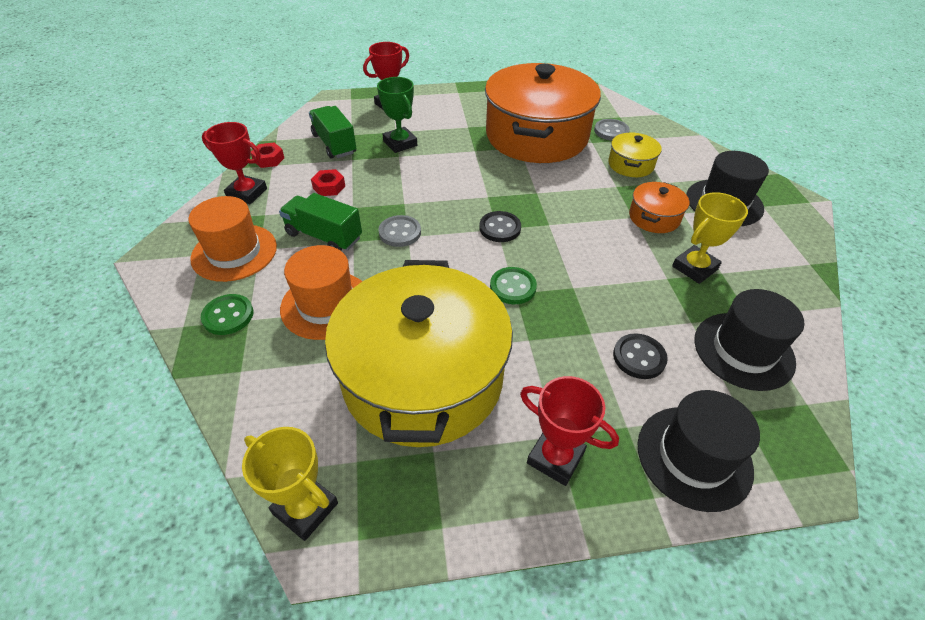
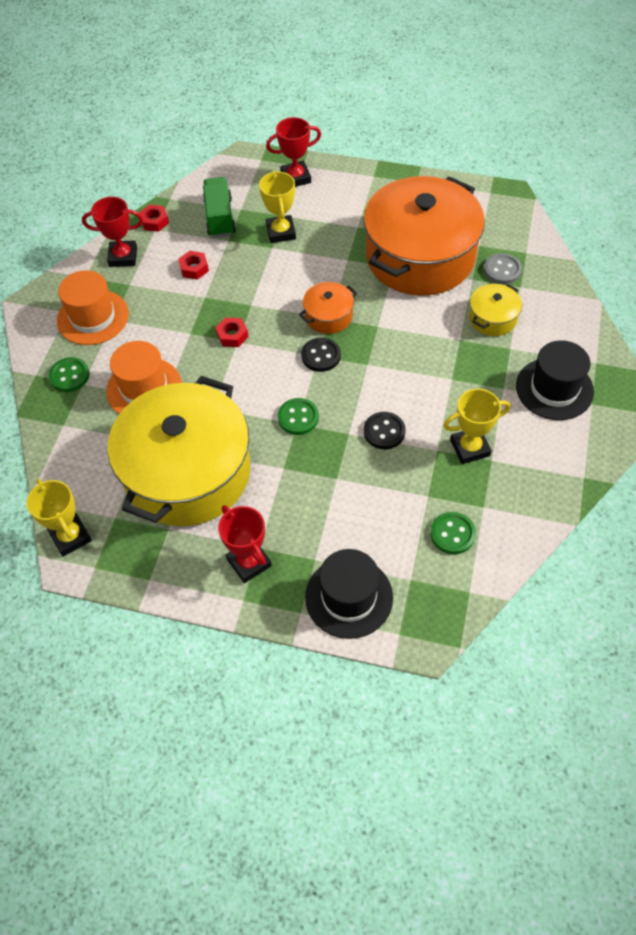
camera: 25 degrees right, 10 degrees up
(247, 193) = (123, 257): red trophy -> red trophy turned 45 degrees counterclockwise
(324, 236) = (168, 321): green truck -> none
(400, 143) = (281, 232): green trophy -> yellow trophy
(400, 232) = (232, 335): grey button -> red nut
(639, 357) = (361, 511): black button -> black button (384, 431)
(654, 217) = (471, 385): orange pot -> orange pot (328, 316)
(743, 350) = (452, 534): black hat -> green button

